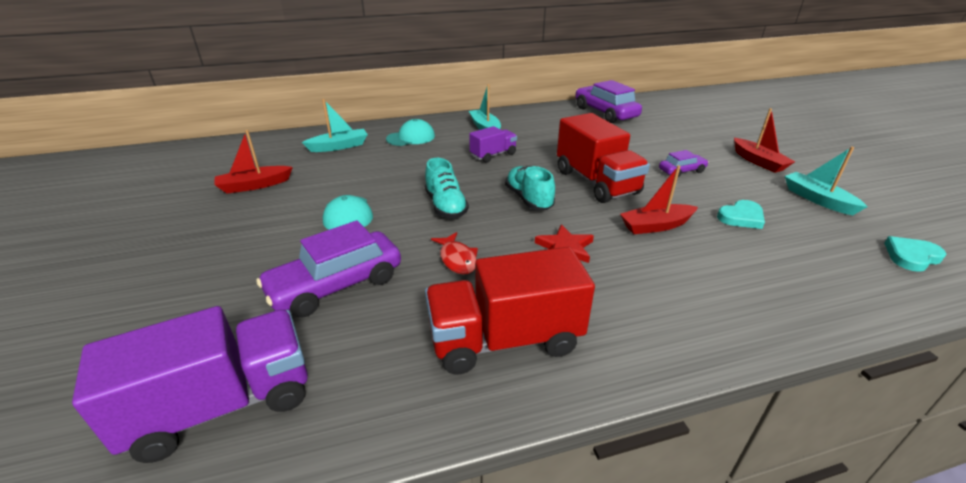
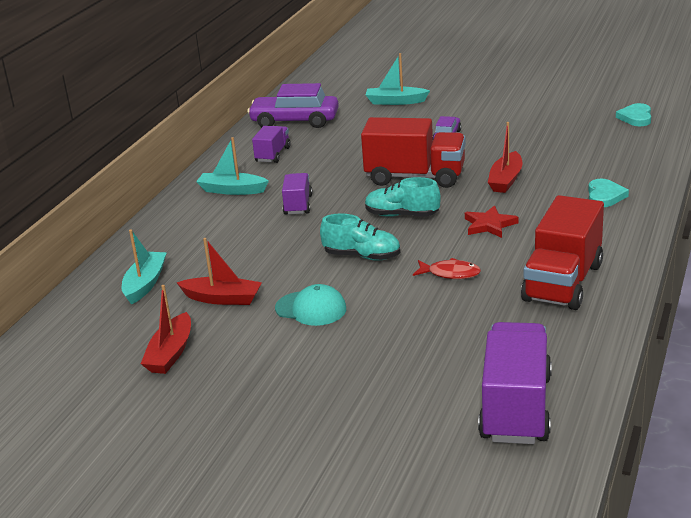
camera: 50 degrees left, 5 degrees down
(336, 285) = (422, 336): purple car -> none
(411, 137) = (189, 236): turquoise cap -> none
(550, 123) = (273, 154): none -> purple truck
(741, 217) = (534, 145): turquoise heart -> turquoise heart (605, 196)
(758, 161) = (475, 102): red boat -> red boat (222, 299)
(817, 199) = (548, 110): turquoise boat -> turquoise boat (395, 102)

